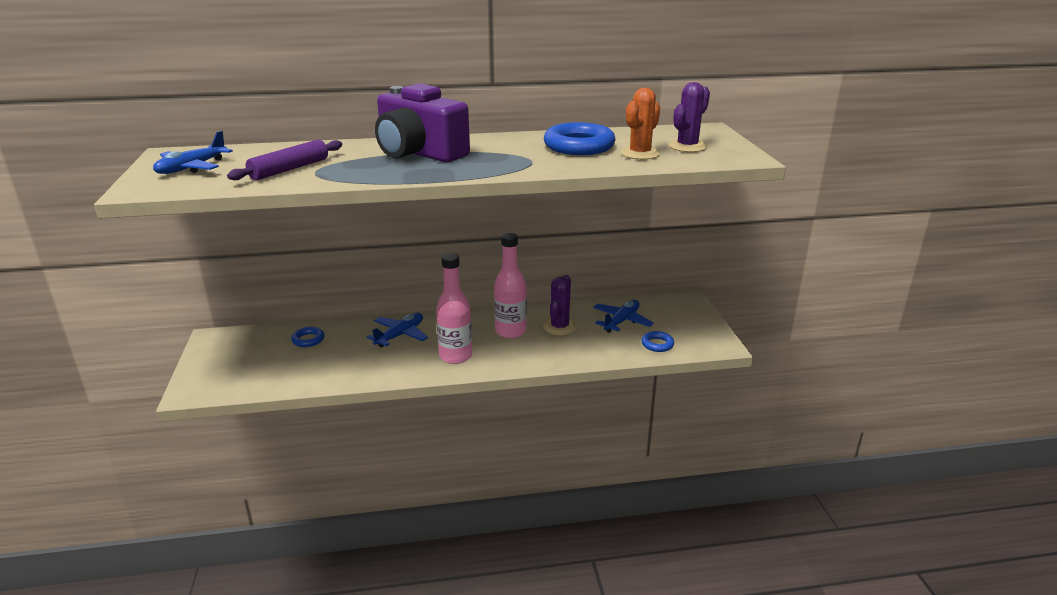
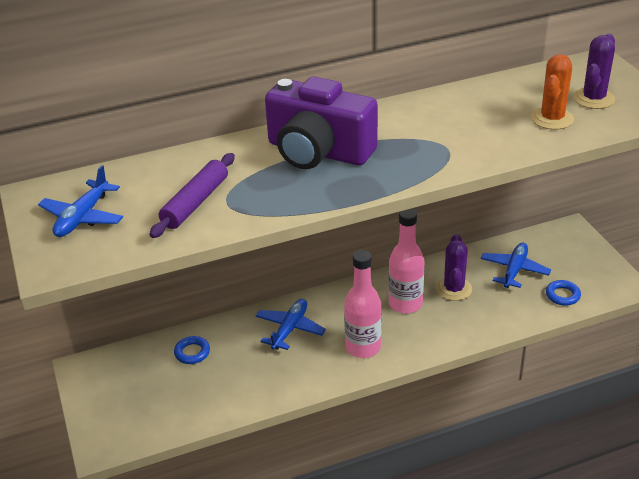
camera: 10 degrees left, 10 degrees up
(579, 146) = (482, 114): blue ring -> none

